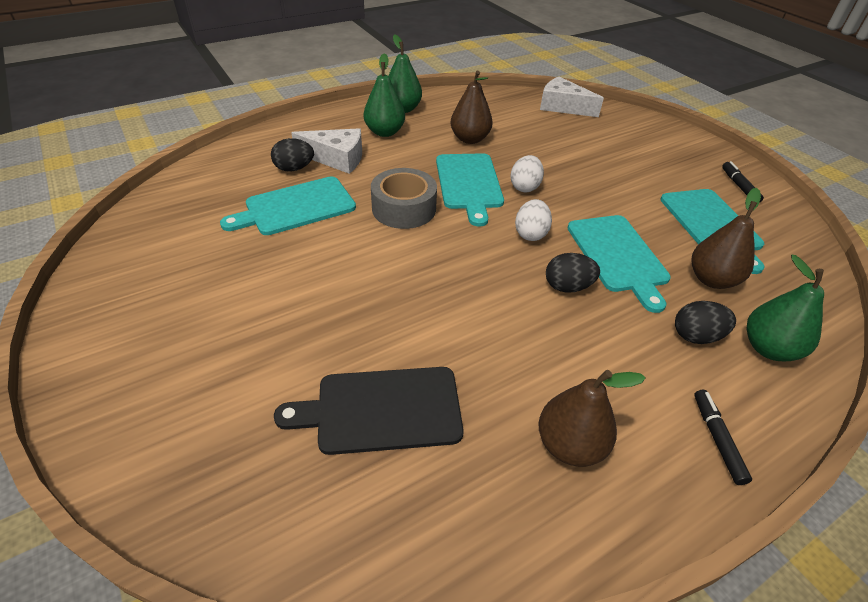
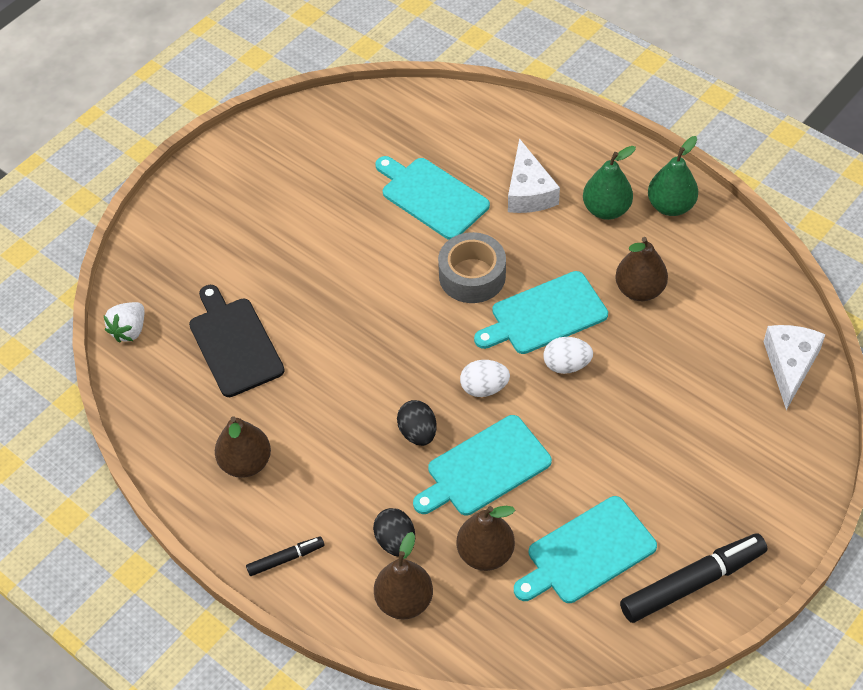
camera: 75 degrees right, 10 degrees up
(284, 540) = (129, 330): none -> white strawberry
(294, 168) = (491, 167): black egg -> none
(739, 186) = (692, 582): black marker -> black marker, size x1.97
(768, 348) = (404, 601): green pear -> brown pear

